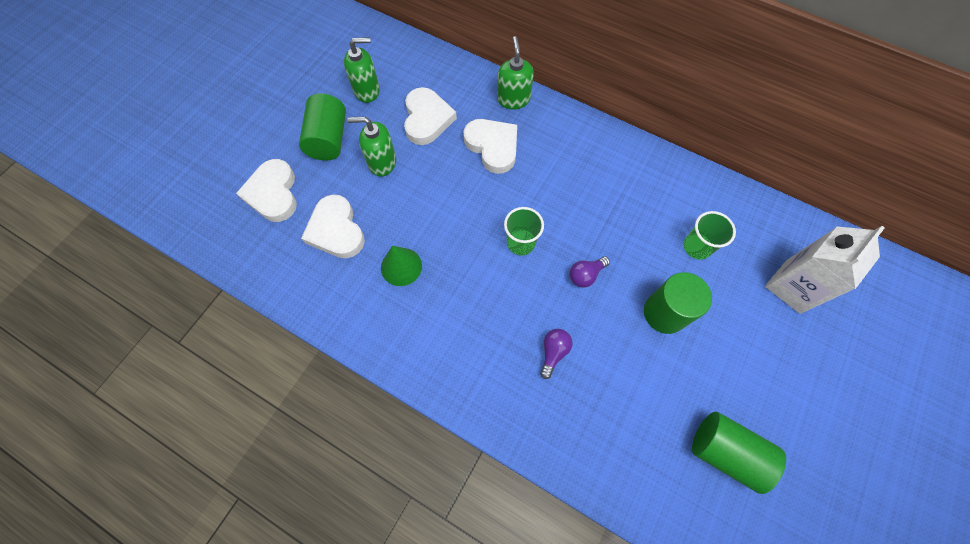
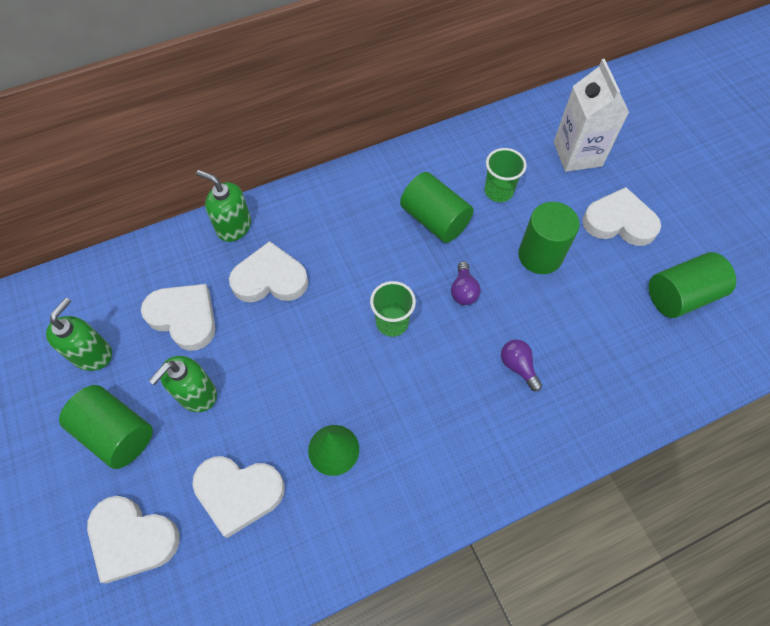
camera: 55 degrees left, 5 degrees down
(629, 218) = (434, 220): none -> green cylinder
(754, 359) = (619, 222): none -> white heart

